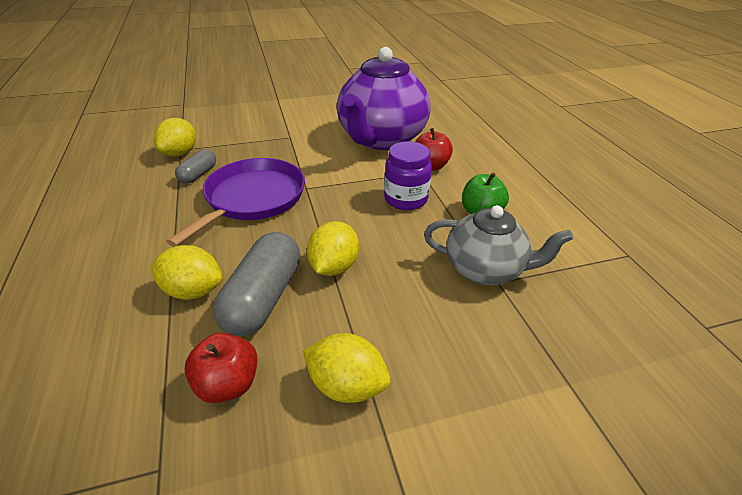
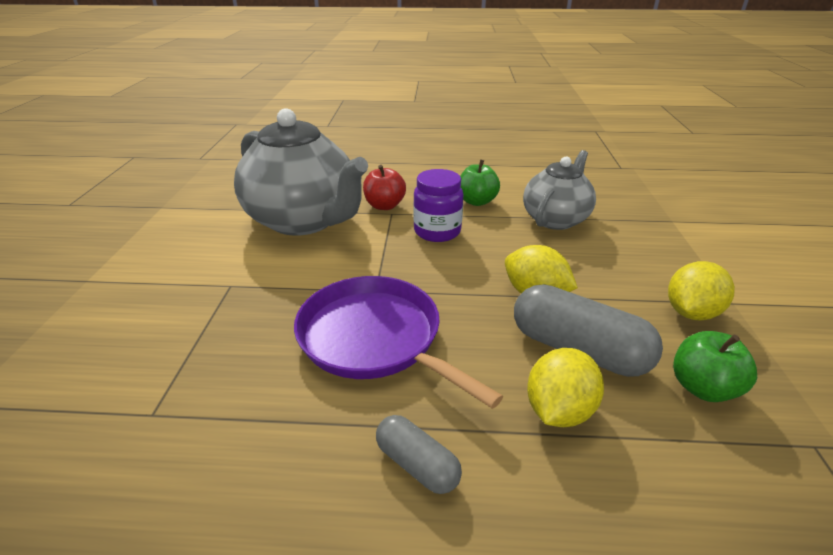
camera: 70 degrees left, 5 degrees down
(180, 153) = (168, 415): yellow lemon -> none
(198, 174) = (266, 392): grey capsule -> grey capsule (417, 464)
(228, 384) = (702, 387): red apple -> green apple
(381, 139) = (304, 220): purple teapot -> grey teapot

